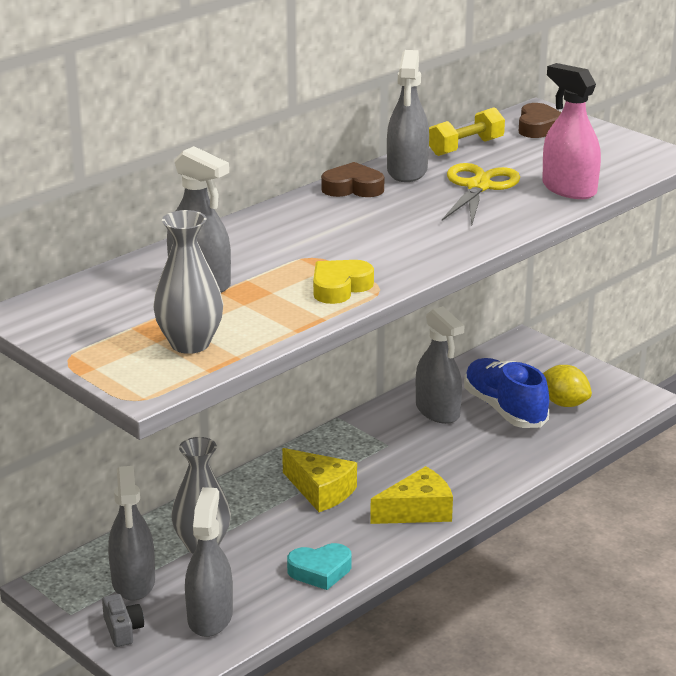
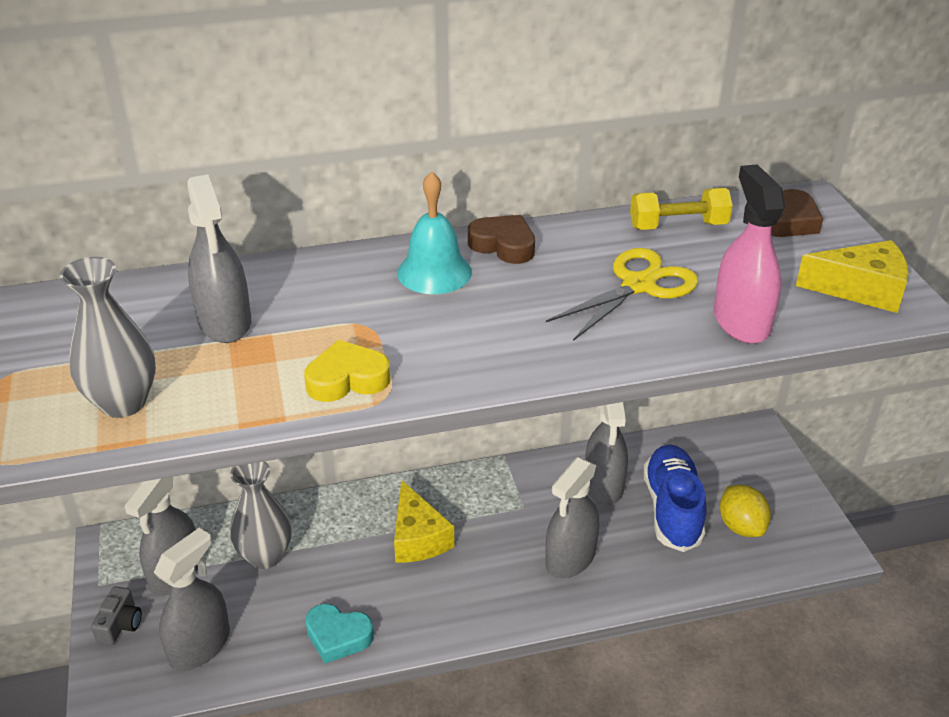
camera: 30 degrees right, 10 degrees up
(322, 215) = (434, 272): none -> turquoise bell
(407, 171) = (582, 240): grey spray bottle -> grey spray bottle (570, 558)
(417, 511) = (487, 603): yellow cheese -> yellow cheese (861, 289)

